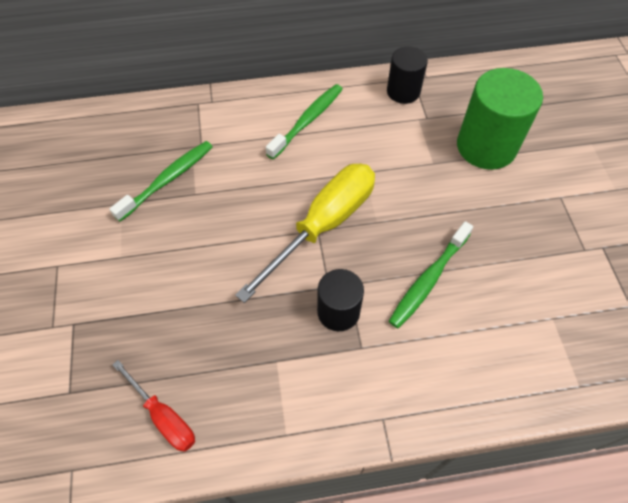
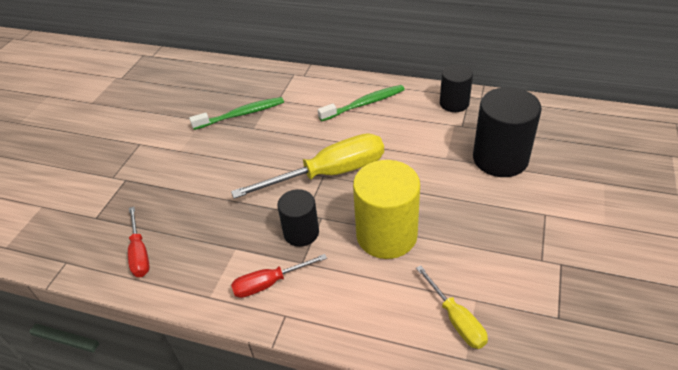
camera: 30 degrees right, 15 degrees down
(343, 388) = (269, 283): none -> red screwdriver
(429, 279) = (386, 235): green toothbrush -> yellow cylinder
(486, 146) = (500, 159): green cylinder -> black cylinder
(548, 347) = (456, 319): none -> yellow screwdriver

